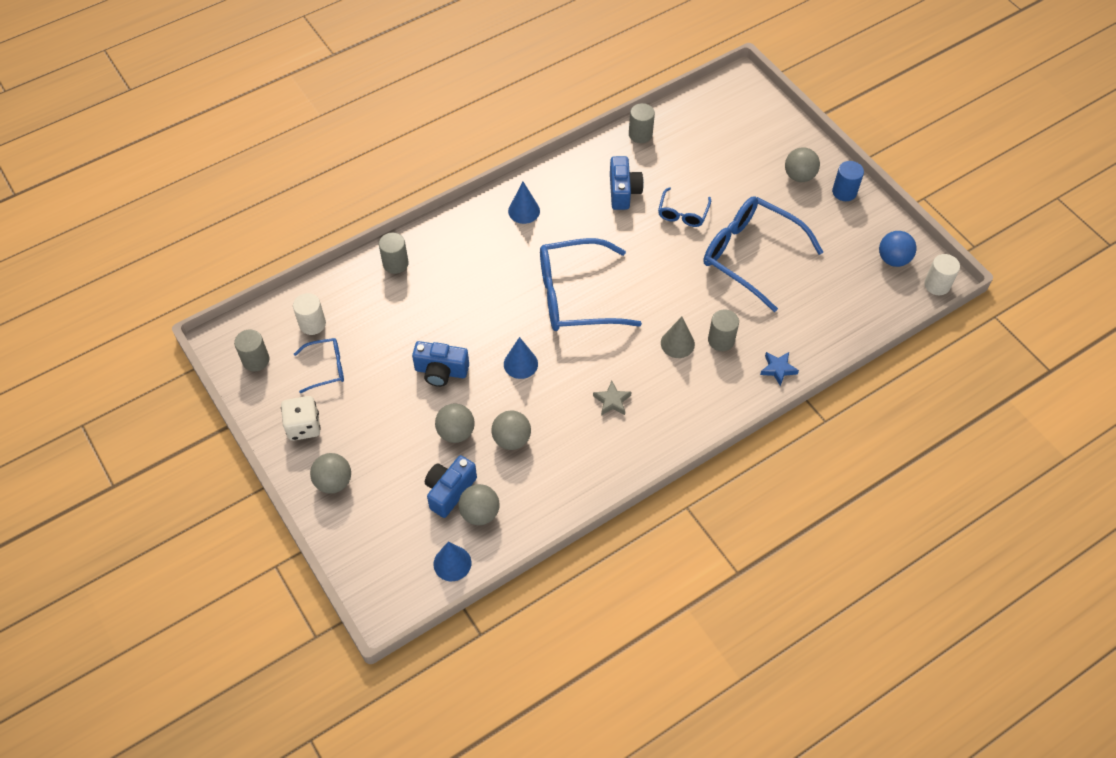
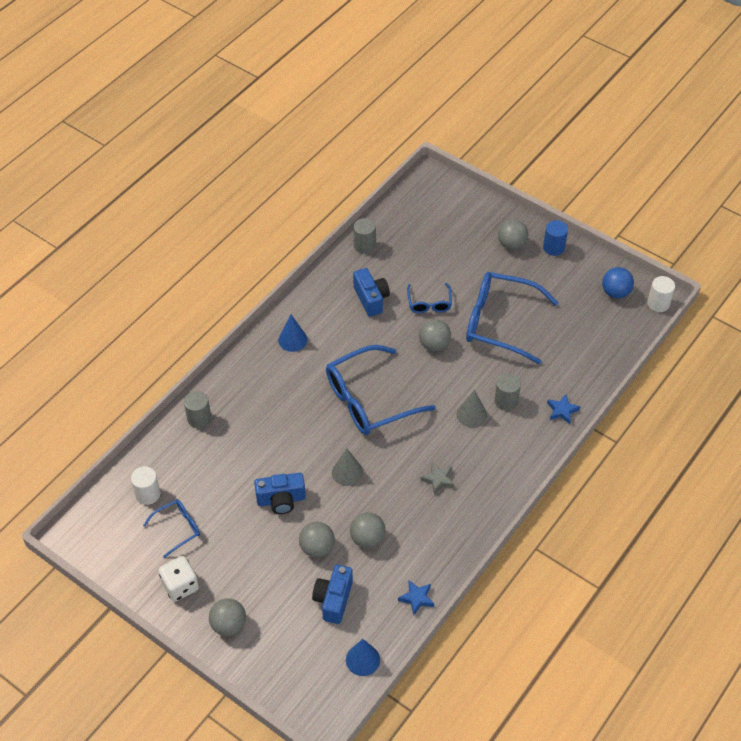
camera: 20 degrees left, 5 degrees down
(256, 360) = (110, 542): grey cylinder -> none
(480, 513) = (368, 609): grey ball -> grey ball (434, 345)
(520, 364) = (347, 472): blue cone -> grey cone
(535, 518) = (417, 598): none -> blue star

